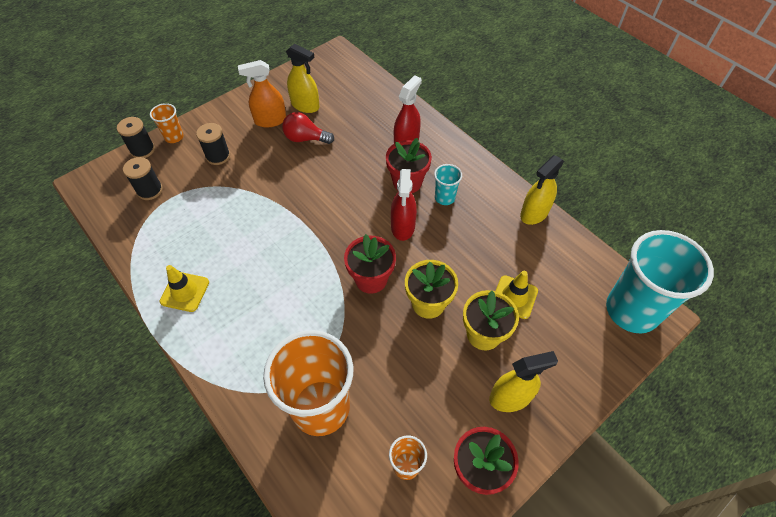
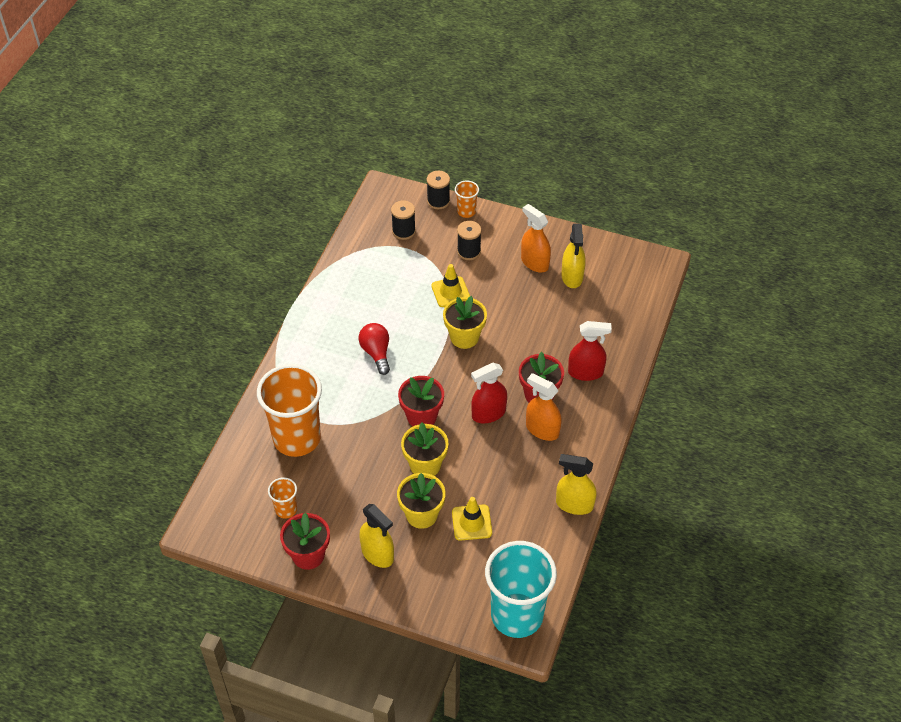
camera: 60 degrees right, 5 degrees down
(185, 292) = (332, 308): yellow traffic cone -> yellow traffic cone (450, 292)
(305, 138) = (533, 298): red light bulb -> red light bulb (376, 353)
(307, 204) = (464, 337): none -> yellow flower pot
(444, 198) = (542, 429): turquoise cup -> orange spray bottle

